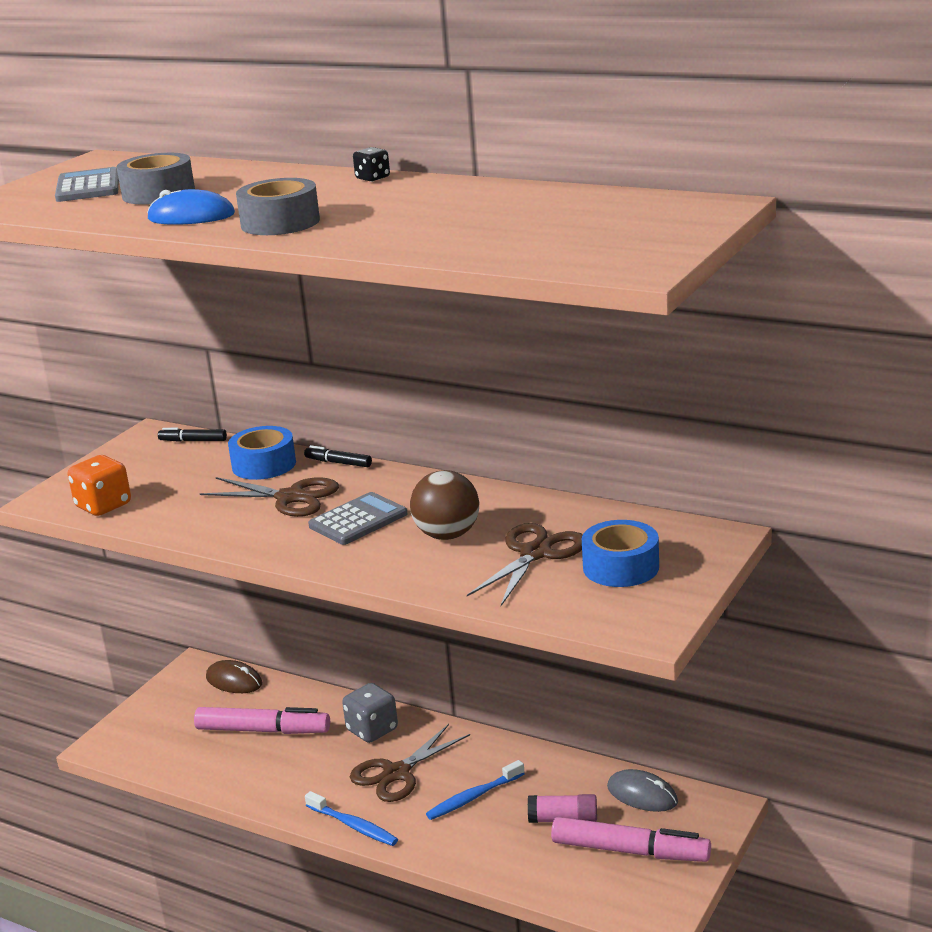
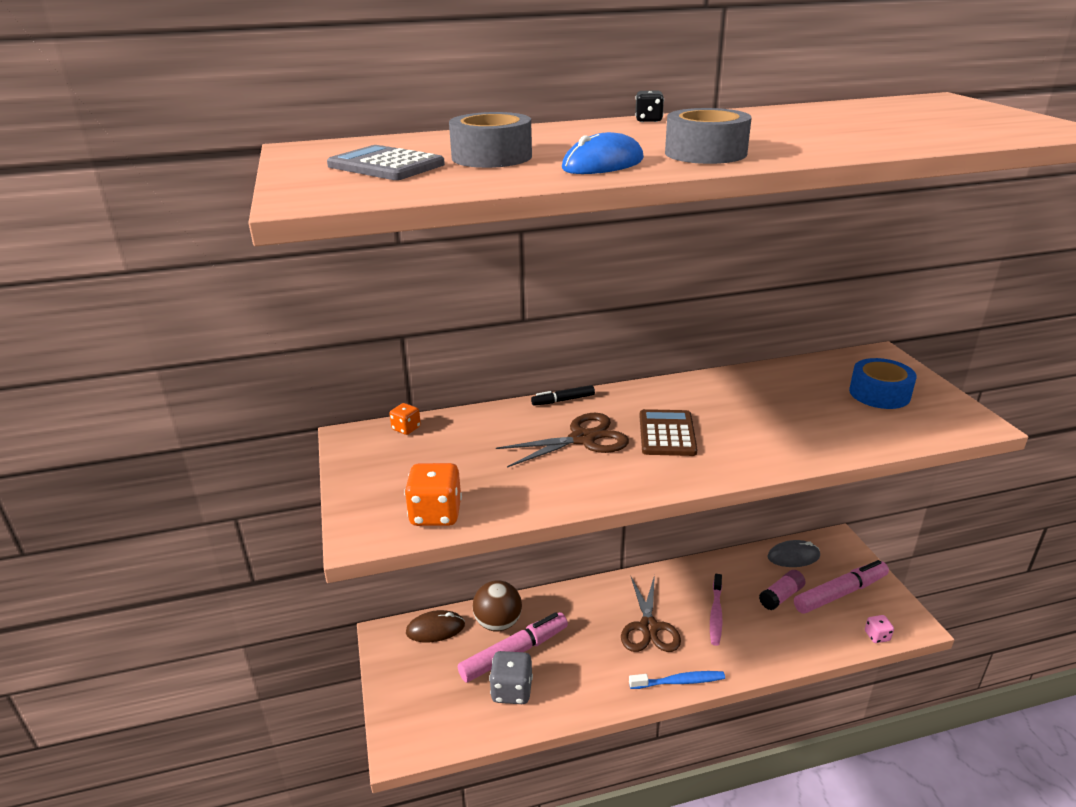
camera: 45 degrees left, 5 degrees up
(193, 441) = (406, 428): black marker -> orange dice
(264, 465) = (508, 424): blue tape -> none
(358, 520) = (667, 434): grey calculator -> brown calculator
(372, 730) = (588, 607): grey dice -> grey dice (512, 690)
(447, 535) = (745, 418): brown ball -> brown ball (498, 623)
(473, 797) = (716, 614): blue toothbrush -> pink toothbrush
(535, 553) = (820, 406): brown scissors -> none
(598, 904) = (877, 636): none -> pink dice

